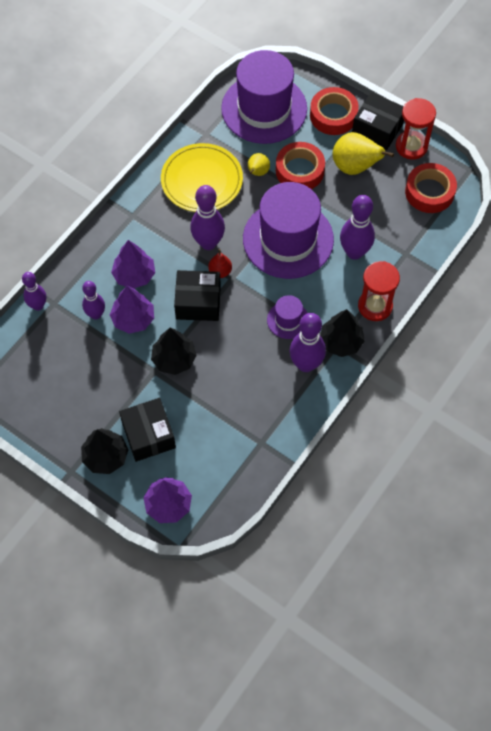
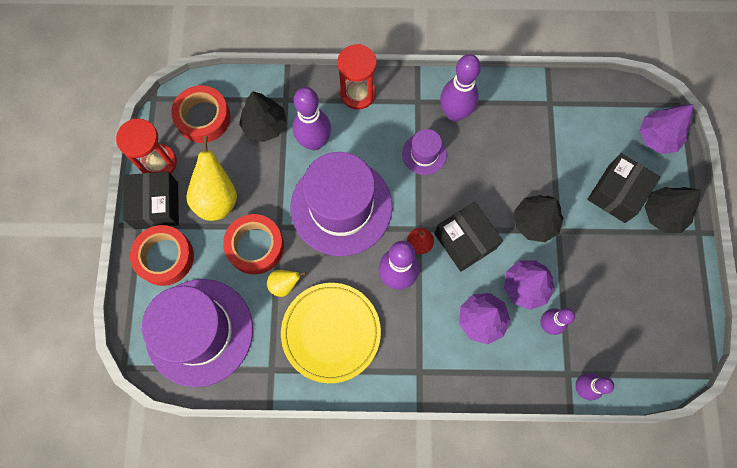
camera: 125 degrees left, 10 degrees up
(341, 342) = (412, 99): black tree -> black tree (265, 125)

